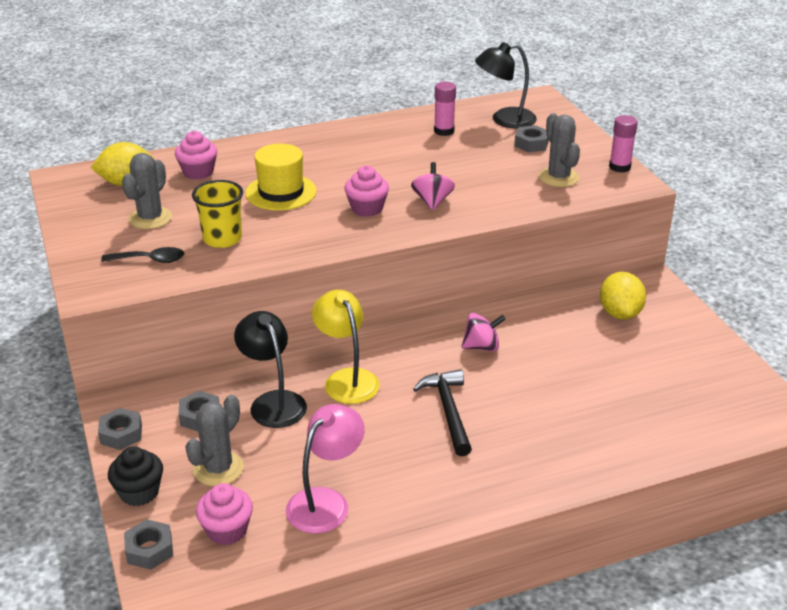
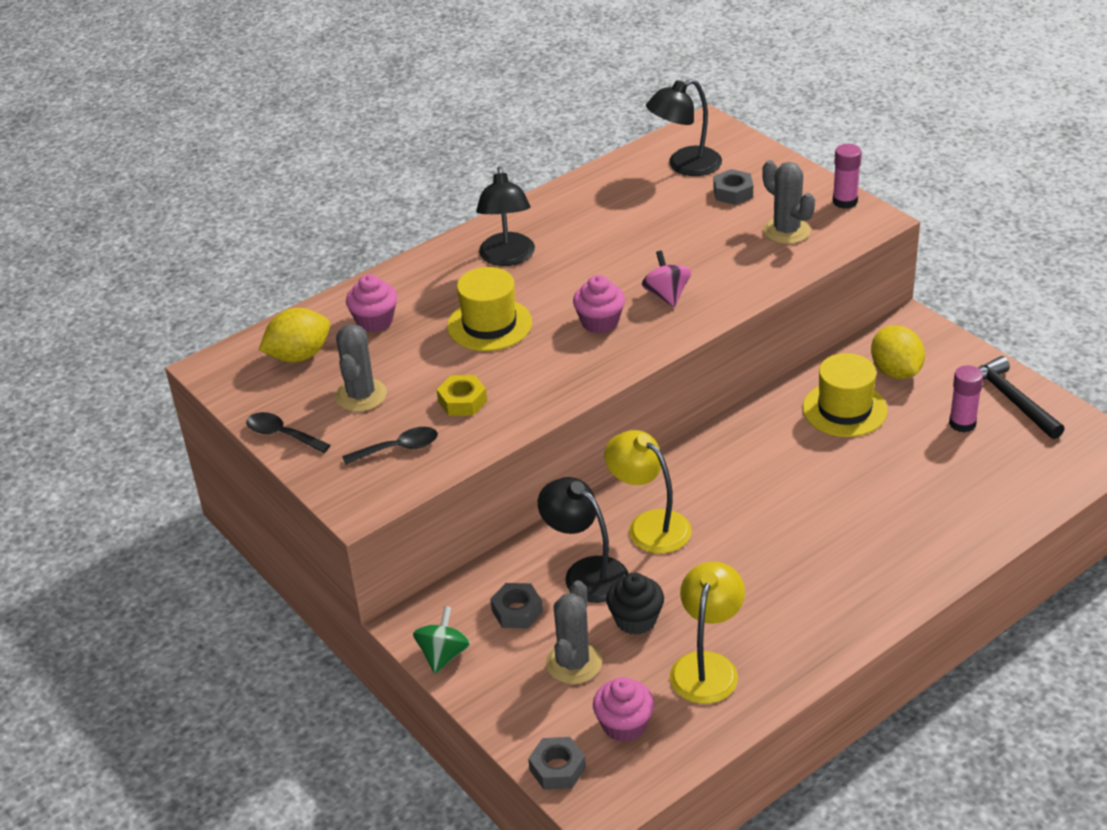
camera: 15 degrees left, 5 degrees up
(73, 231) = (282, 435): none -> black spoon
(121, 434) = (443, 655): grey nut -> green spinning top
(139, 492) = (506, 712): black cupcake -> black cupcake (635, 619)
(222, 239) = (462, 401): yellow cup -> yellow nut
(326, 152) = (507, 258): none -> black lamp
(326, 502) = (707, 666): pink lamp -> yellow lamp
(444, 131) = (625, 197): pink glue stick -> pink glue stick (962, 423)
(448, 411) = (776, 532): black hammer -> black hammer (1011, 400)
(482, 347) = (772, 449): pink spinning top -> none
(560, 331) = (844, 409): none -> yellow hat

